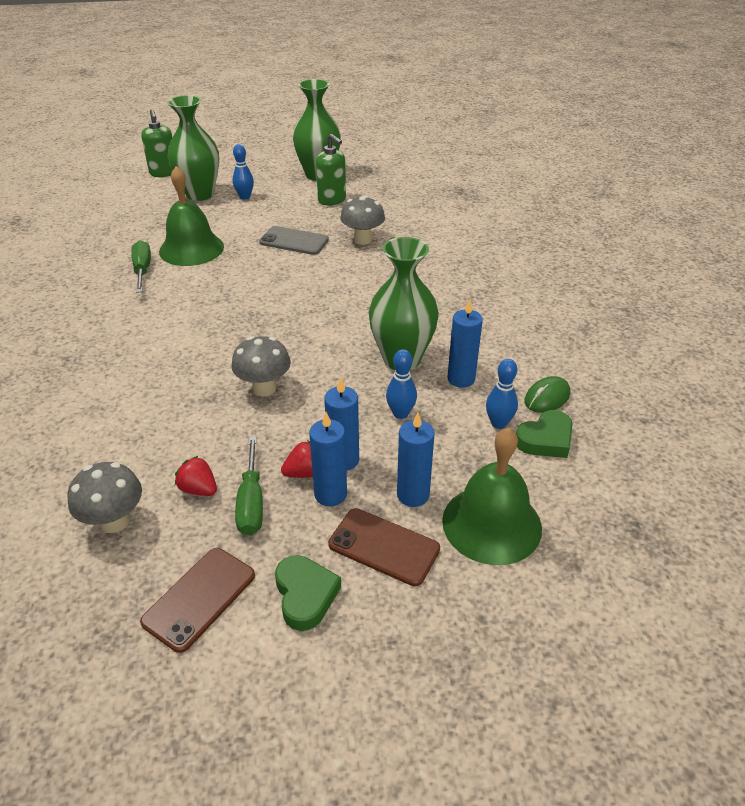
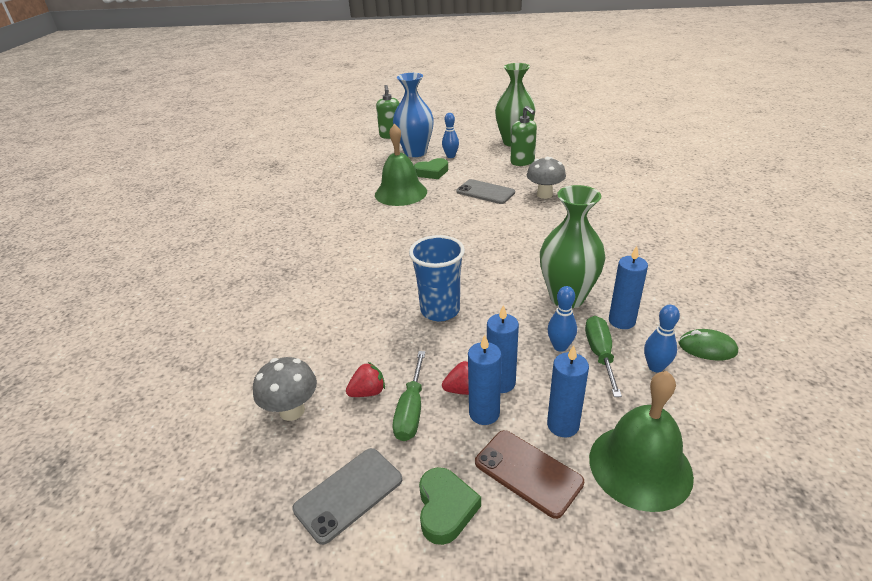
camera: 15 degrees right, 5 degrees down
(142, 270) = (359, 206): green screwdriver -> green screwdriver (600, 354)
(199, 489) = (368, 392): red strawberry -> red strawberry turned 105 degrees clockwise
(199, 598) = (348, 494): brown phone -> grey phone
(200, 194) = (415, 152): green vase -> blue vase
(264, 388) = (440, 310): grey mushroom -> blue cup
(545, 439) = (703, 388): green heart -> green heart (432, 172)
(547, 397) = (707, 348): green mouse -> green mouse turned 45 degrees clockwise

